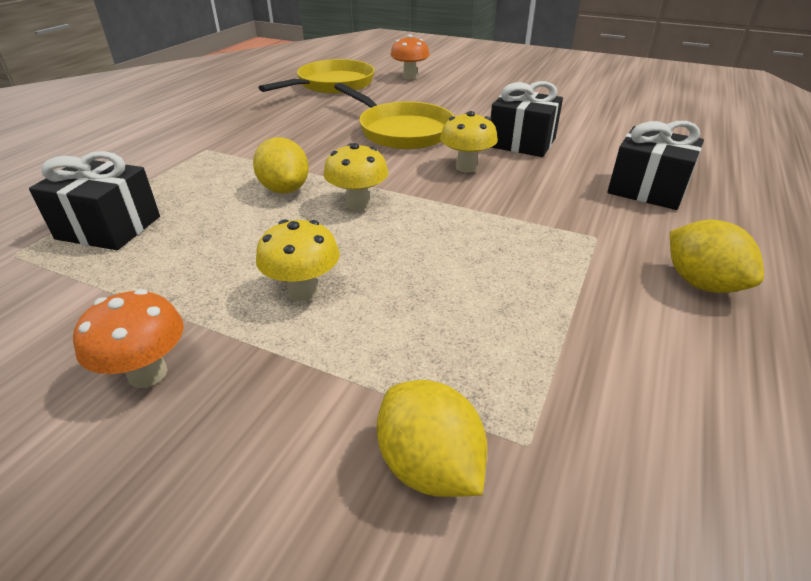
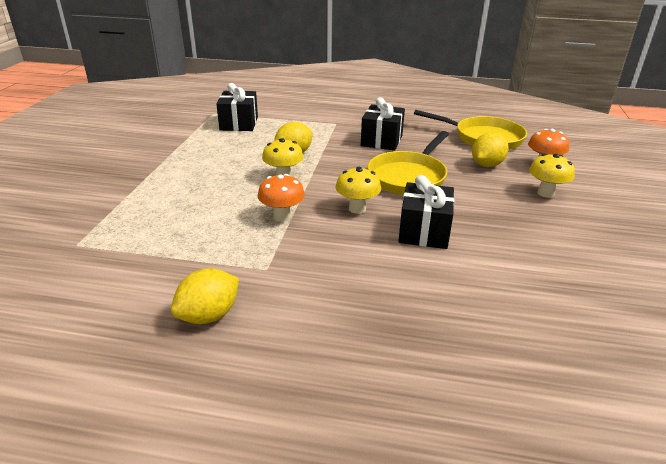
camera: 75 degrees right, 5 degrees down
(148, 373) = (134, 157): orange mushroom -> orange mushroom (282, 217)
(303, 291) = (190, 177): yellow mushroom -> yellow mushroom (545, 193)
(429, 465) = (71, 221): yellow lemon -> yellow lemon (486, 165)
(647, 189) = (360, 300): black gift -> black gift (381, 140)

